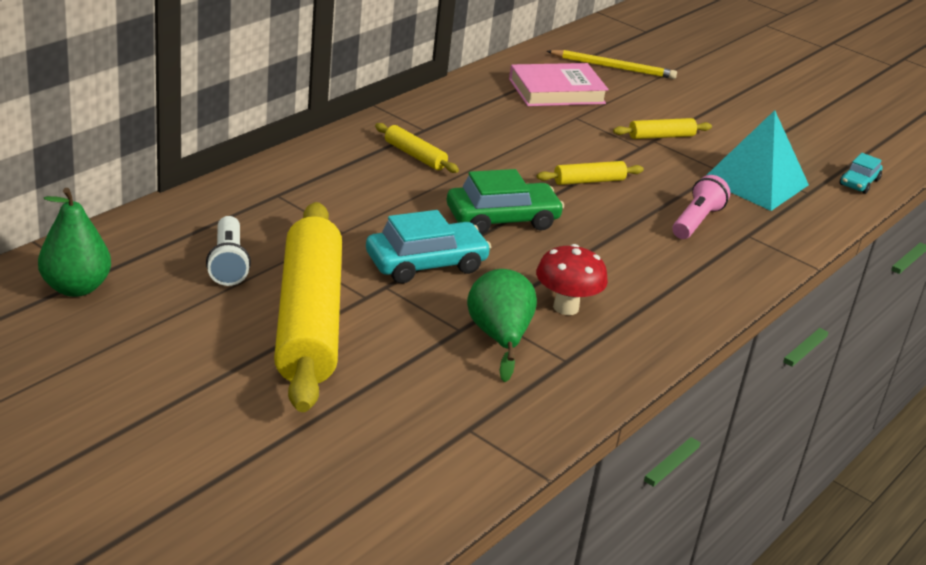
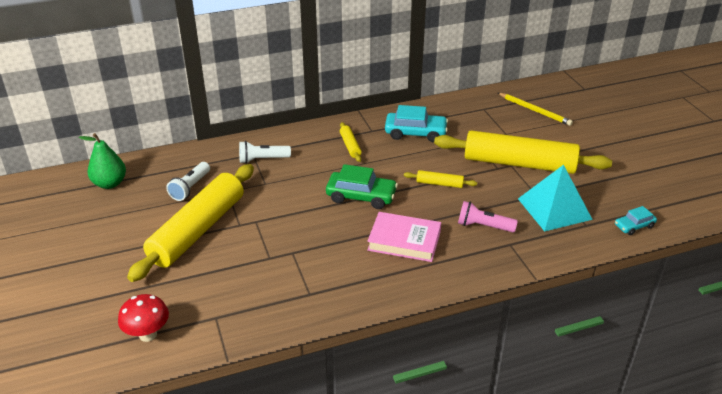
camera: 35 degrees right, 5 degrees up
(302, 199) = (262, 159): none -> white flashlight
(426, 263) = (290, 213): turquoise car -> turquoise car (415, 133)
(499, 338) = (286, 269): green pear -> none
(556, 91) = (479, 120): pink book -> pink book (404, 240)
(566, 307) = (342, 261): red mushroom -> red mushroom (148, 334)
(661, 136) = (519, 164): yellow rolling pin -> yellow rolling pin, size x2.44
(696, 221) = (483, 226): pink flashlight -> pink flashlight turned 135 degrees counterclockwise

